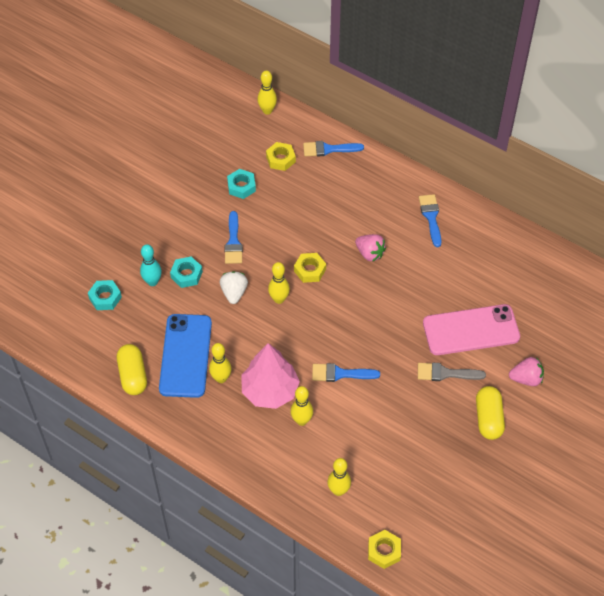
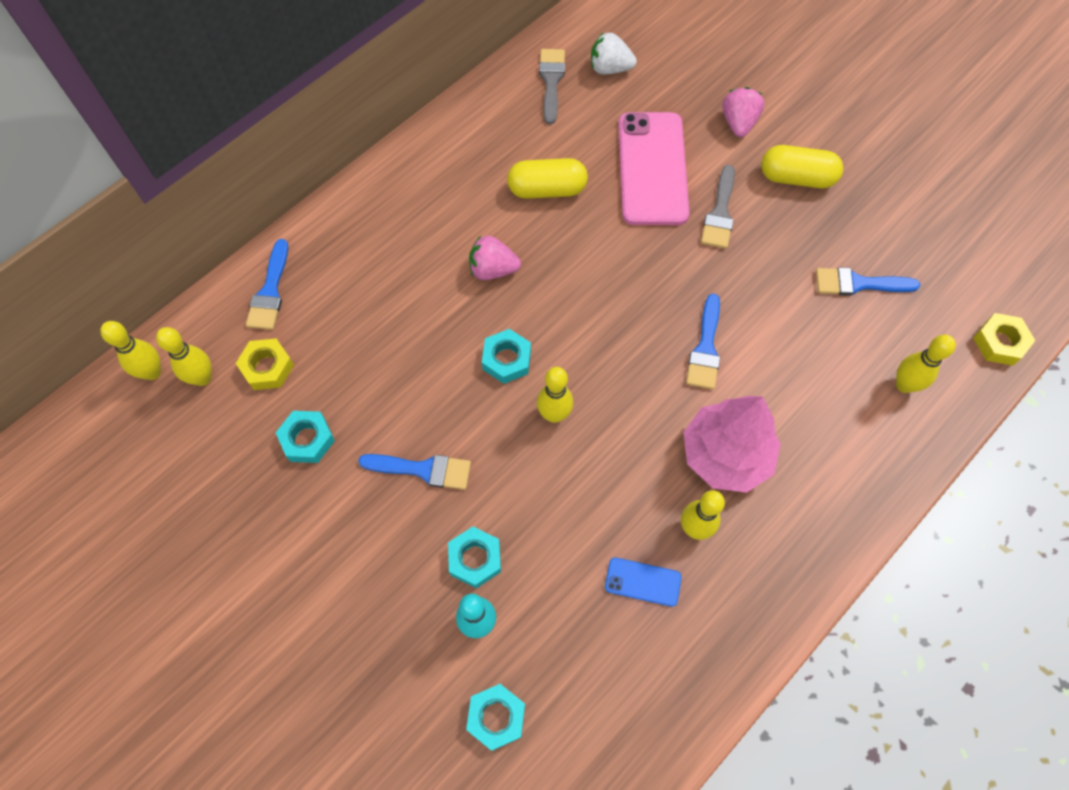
camera: 80 degrees left, 10 degrees up
(133, 375) = (672, 681): yellow capsule -> yellow capsule (547, 189)
(185, 355) = (643, 582): blue phone -> blue phone, size x0.45
(234, 293) = (528, 483): white strawberry -> white strawberry (609, 68)
(301, 420) = (783, 416): yellow bowling pin -> yellow bowling pin (202, 378)
(310, 270) = (507, 359): yellow nut -> turquoise nut
(370, 253) = (493, 269): pink strawberry -> pink strawberry turned 135 degrees counterclockwise
(431, 217) = (444, 177): blue brush -> blue brush (858, 283)
(527, 263) = (551, 81): none -> grey brush

